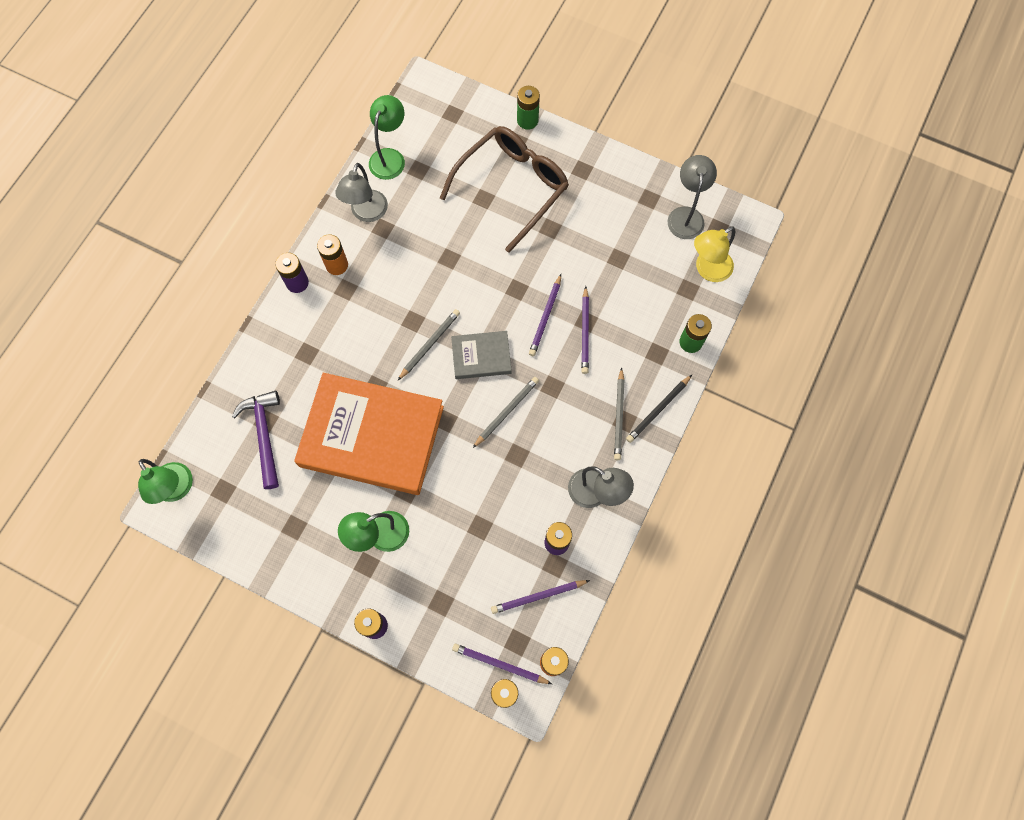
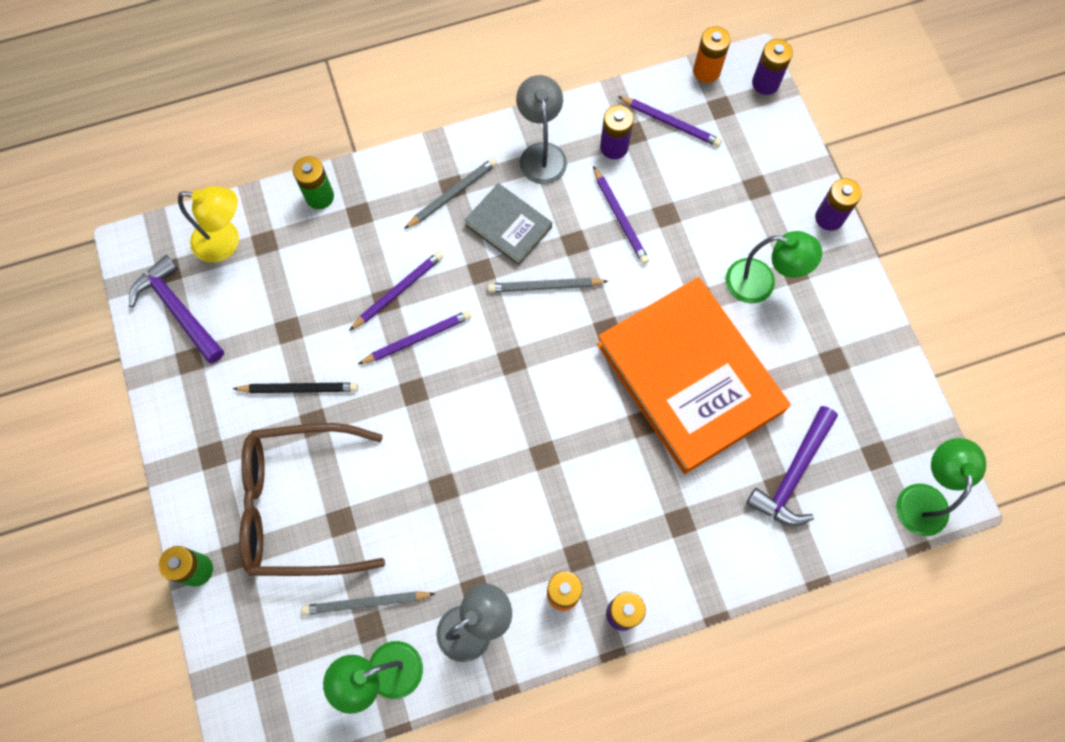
camera: 135 degrees left, 0 degrees up
(429, 344) = (551, 415): grey pencil -> grey pencil (366, 603)
(481, 356) = (515, 357): grey book -> grey book (508, 226)
(499, 664) = (750, 104): purple pencil -> purple pencil (620, 217)
(658, 410) = (414, 169): black pencil -> black pencil (299, 389)
(686, 215) = (178, 310): grey lamp -> purple hammer

